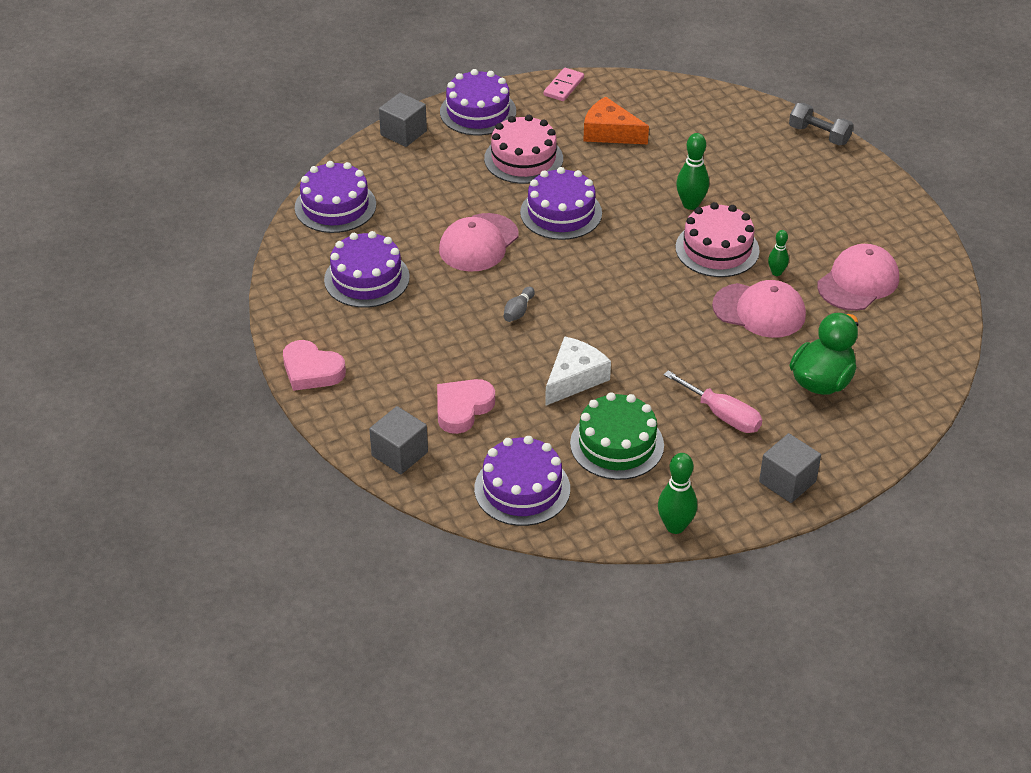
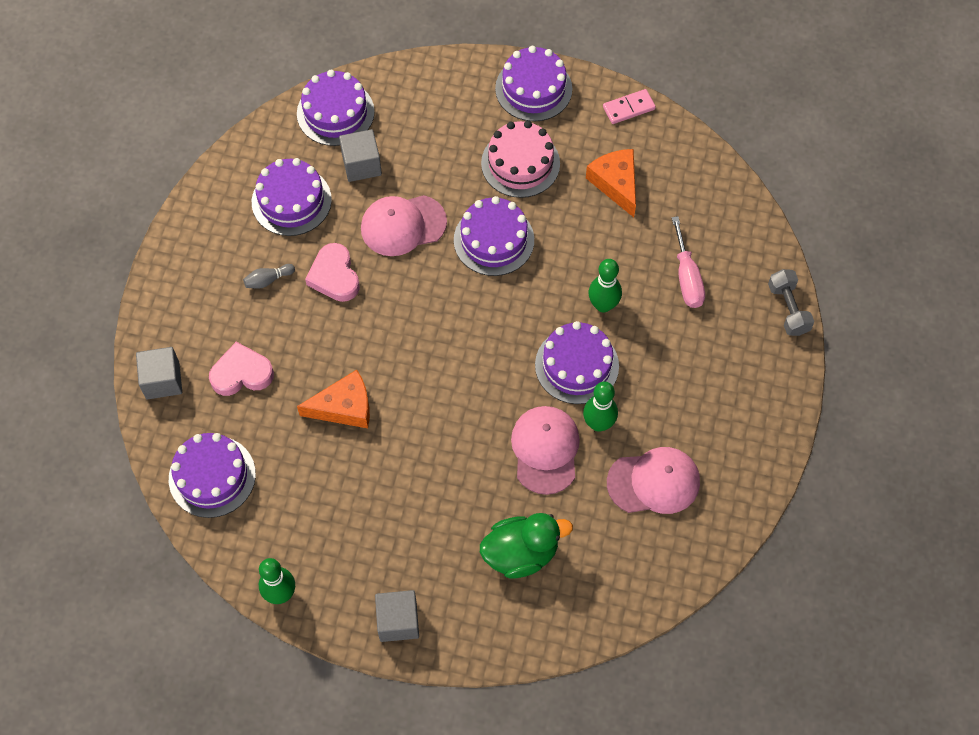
camera: 40 degrees right, 20 degrees up
(311, 370) = (175, 260): pink heart -> pink heart (334, 276)
(403, 133) = (455, 72): grey cube -> grey cube (361, 165)
(518, 311) = (367, 313): grey bowling pin -> grey bowling pin (268, 280)
(574, 378) = (344, 407): white cheese -> orange cheese
(617, 444) = (313, 490): green cake -> none
(717, 249) = (576, 365): pink cake -> purple cake
(722, 415) = (414, 525): pink screwdriver -> pink screwdriver (687, 277)
(759, 311) = (545, 450): pink cap -> pink cap turned 150 degrees counterclockwise
(776, 272) = (598, 423): green bowling pin -> green bowling pin, size x1.66

